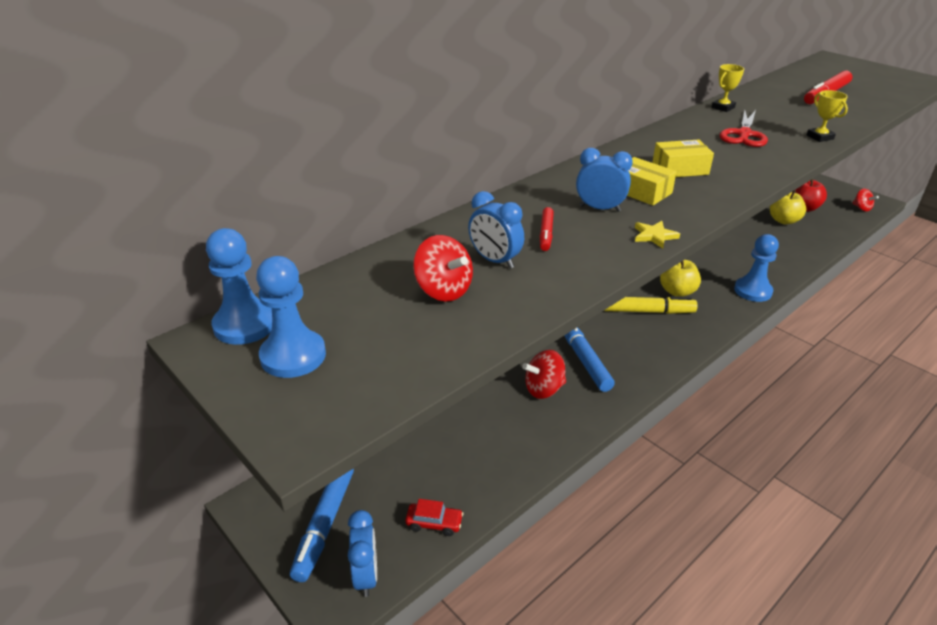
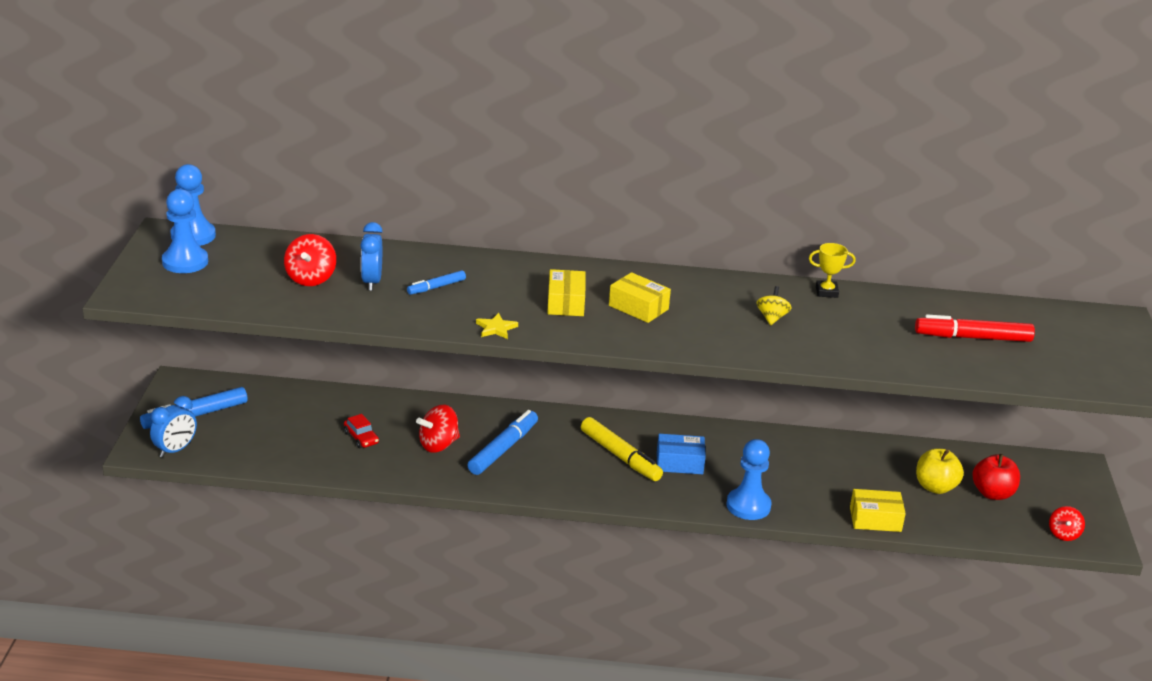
camera: 45 degrees right, 5 degrees down
(434, 523) = (245, 456): red car -> red car (361, 438)
(544, 389) = (438, 445): red spinning top -> red spinning top turned 60 degrees counterclockwise
(546, 234) = (436, 287): red marker -> blue marker
(600, 208) = (508, 295): blue clock -> none
(677, 292) = (679, 463): yellow apple -> blue box
(744, 134) = (772, 318): red scissors -> yellow spinning top
(804, 255) = (875, 519): none -> yellow box
(820, 137) = (833, 357): yellow trophy -> none

